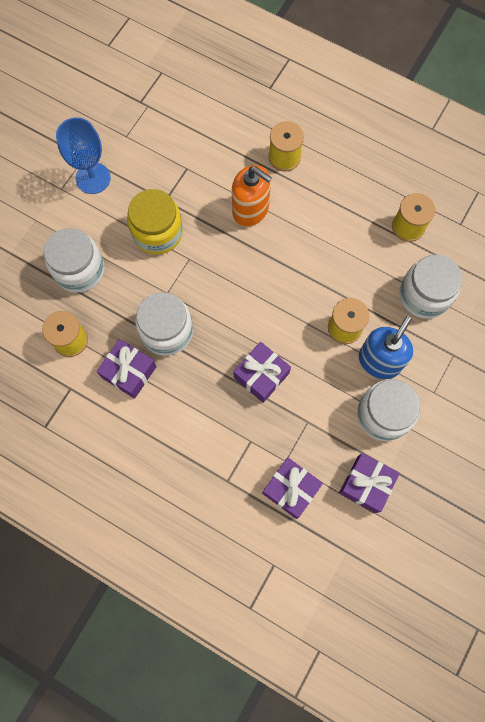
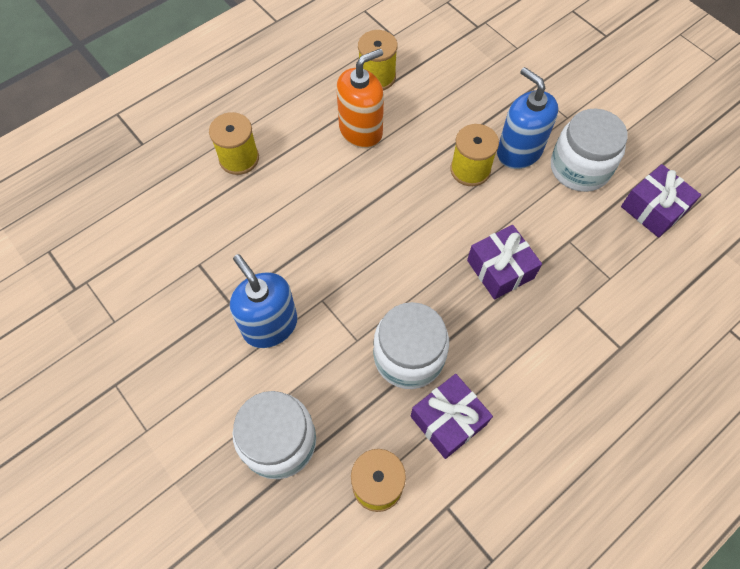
camera: 70 degrees left, 10 degrees down
(93, 178) = (153, 382): blue goblet -> none
(157, 232) = (270, 325): yellow jar -> blue soap dispenser
(250, 210) = (288, 213): orange soap dispenser -> orange soap dispenser (361, 130)
(291, 489) = (644, 283): purple gift -> none
(424, 295) = (459, 89): white jar -> none

